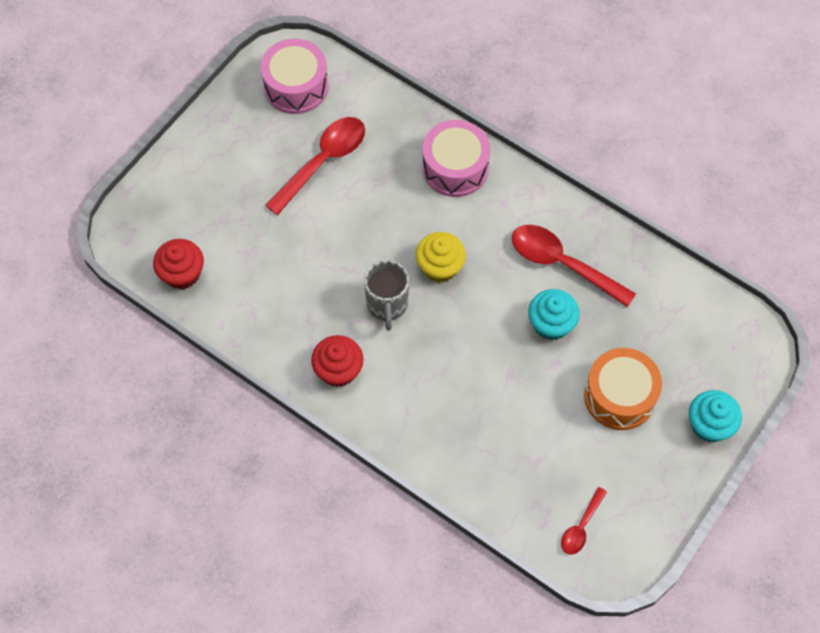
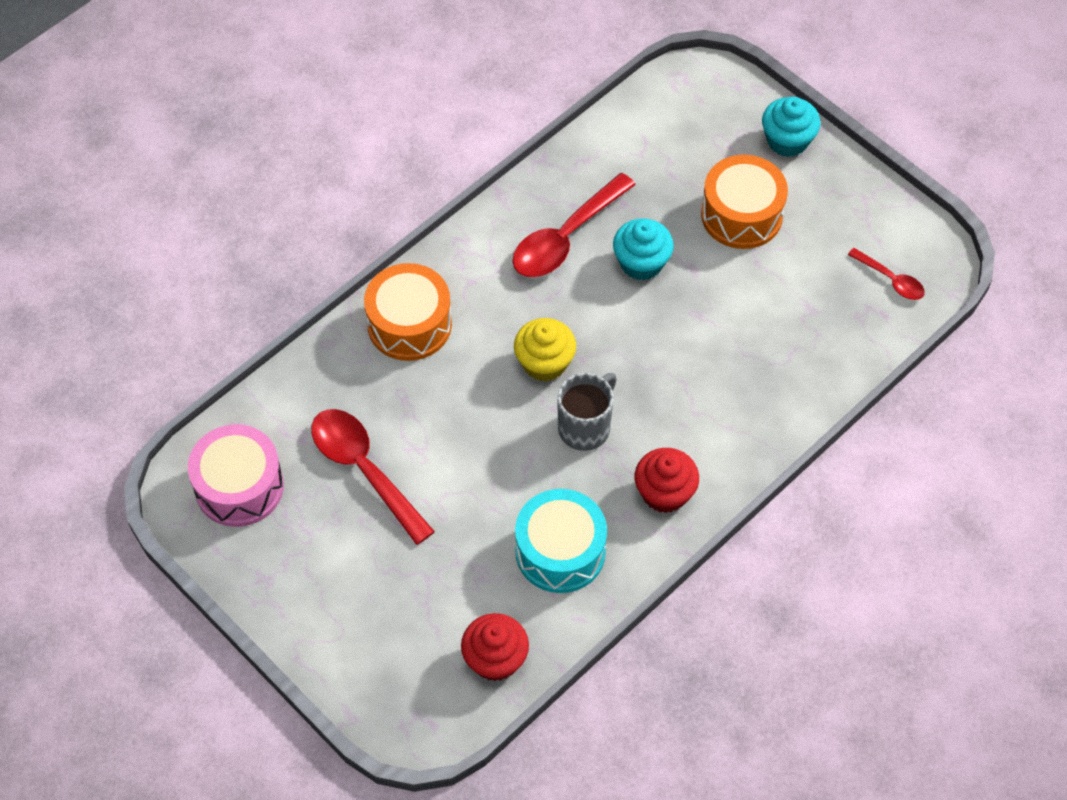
camera: 80 degrees left, 5 degrees down
(276, 303) = (560, 551): none -> turquoise drum
(387, 305) = (585, 427): grey mug -> grey mug turned 60 degrees counterclockwise
(455, 168) = (409, 324): pink drum -> orange drum

